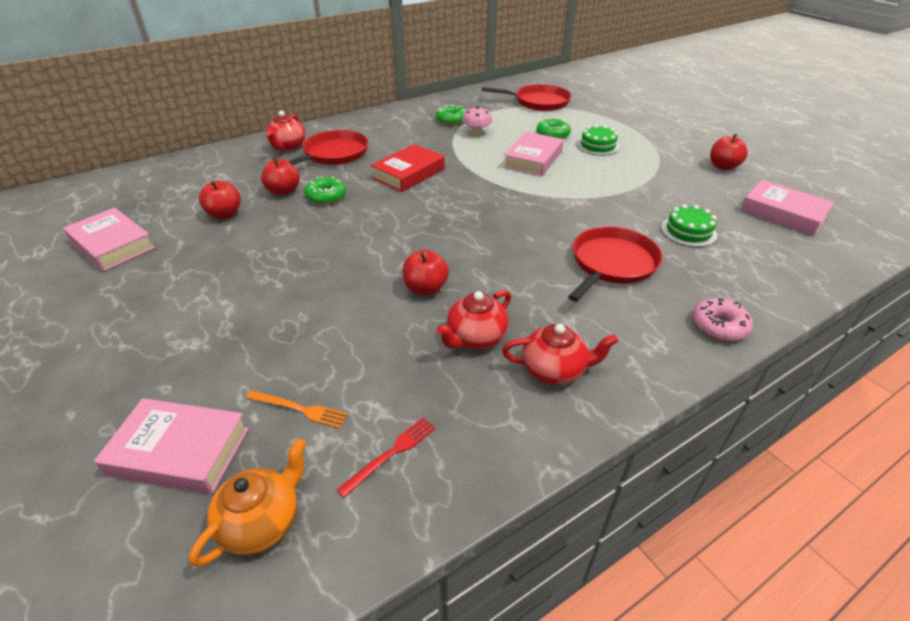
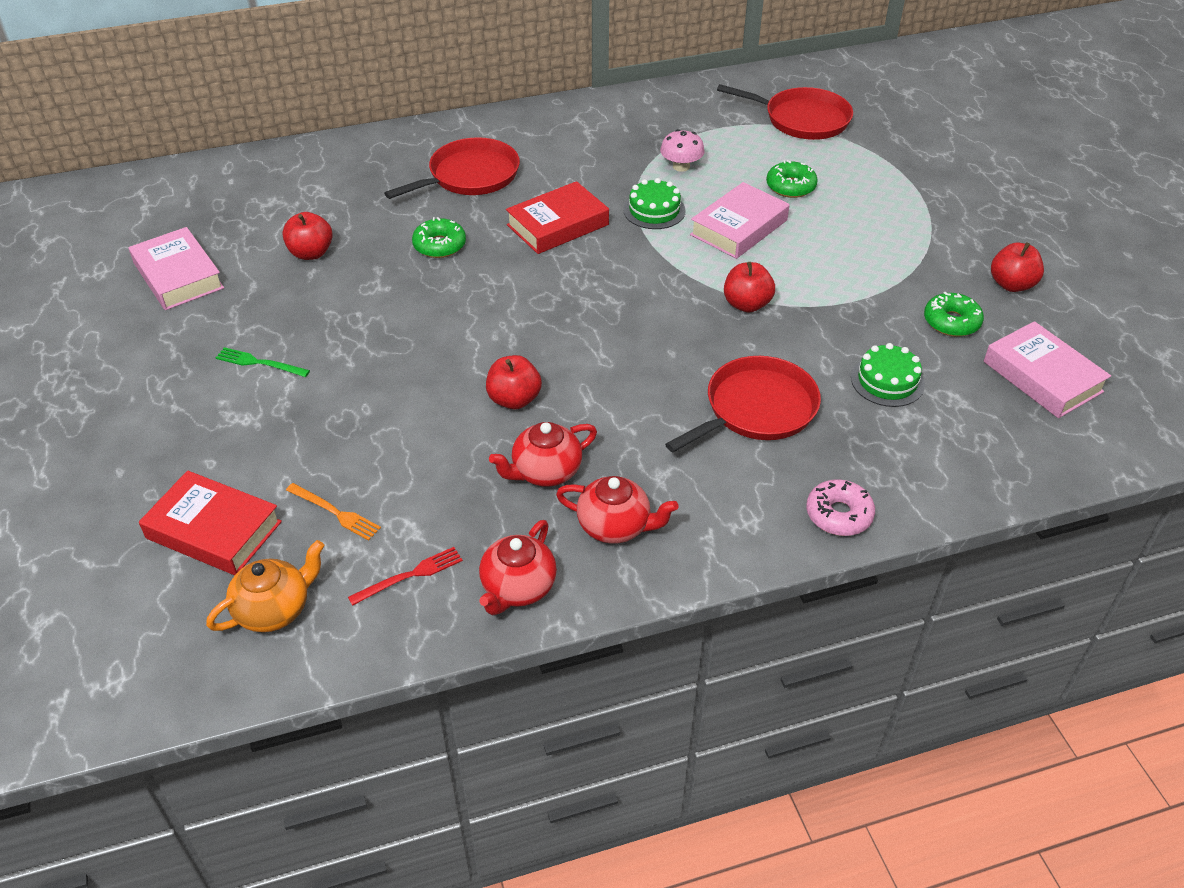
camera: 15 degrees right, 5 degrees up
(179, 452) = (214, 530): pink book -> red book
(197, 297) = (259, 363): none -> green fork
(283, 191) = (389, 228): red apple -> red apple (746, 304)
(288, 147) = (414, 153): red teapot -> red teapot (518, 588)
(451, 120) = (655, 137): green donut -> green donut (951, 322)
(597, 146) = (846, 217): green cake -> green cake (654, 210)

